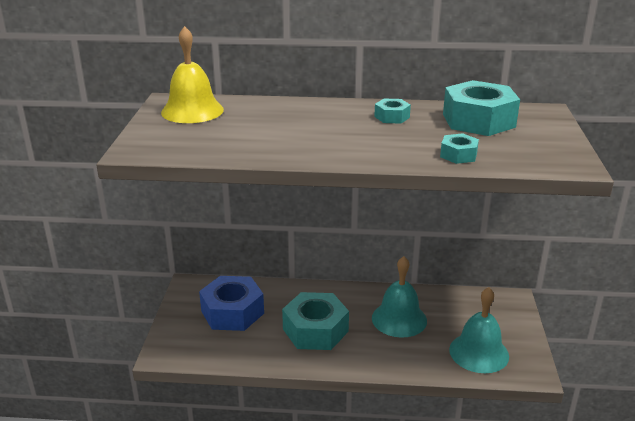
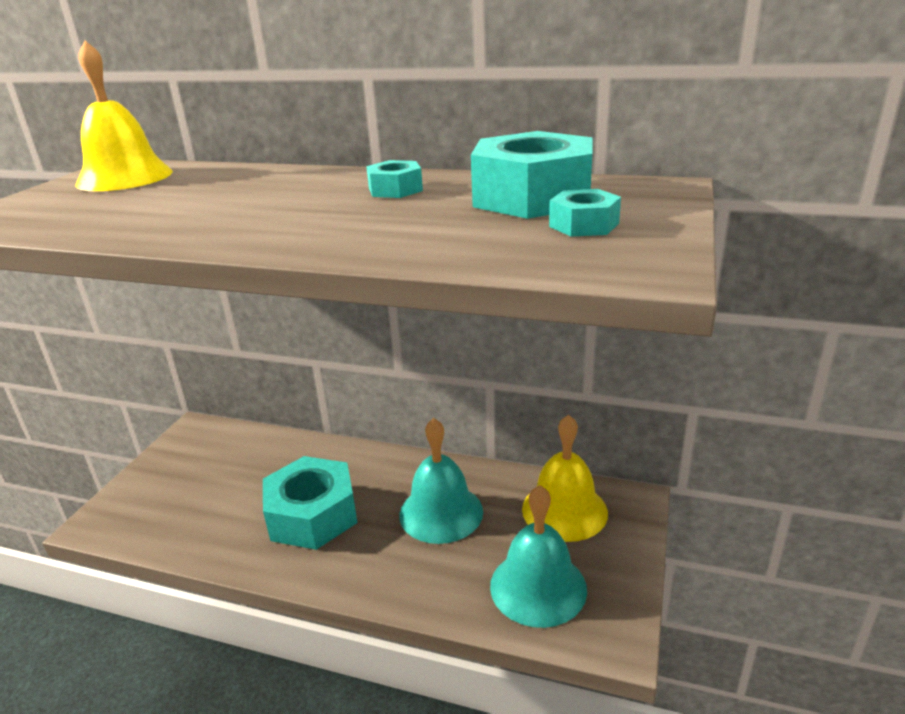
camera: 15 degrees right, 0 degrees up
(232, 312) = (220, 473): blue nut -> none
(458, 155) = (442, 245): turquoise nut -> turquoise nut (584, 225)
(475, 309) = (564, 510): none -> yellow bell

